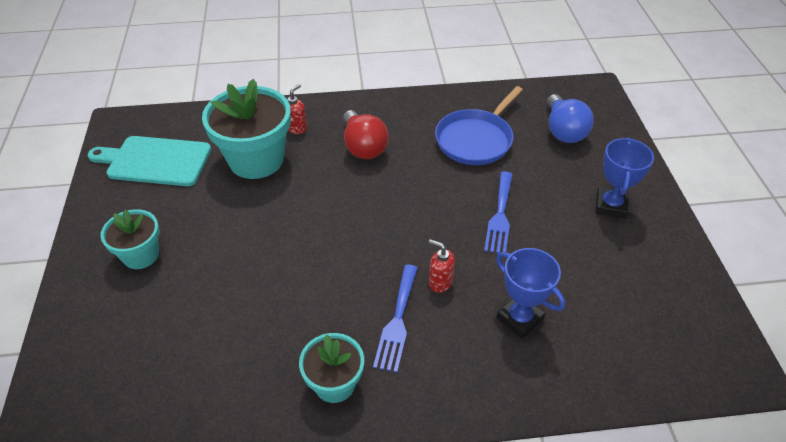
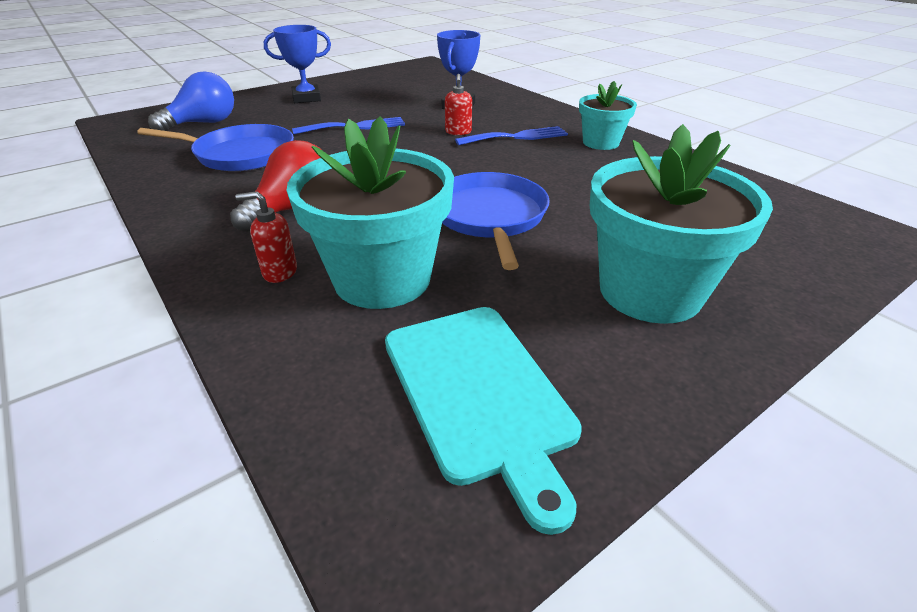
camera: 120 degrees left, 10 degrees down
(141, 255) = (650, 291): turquoise flower pot -> turquoise flower pot, size x1.76
(275, 228) = (489, 217): none -> blue pan

